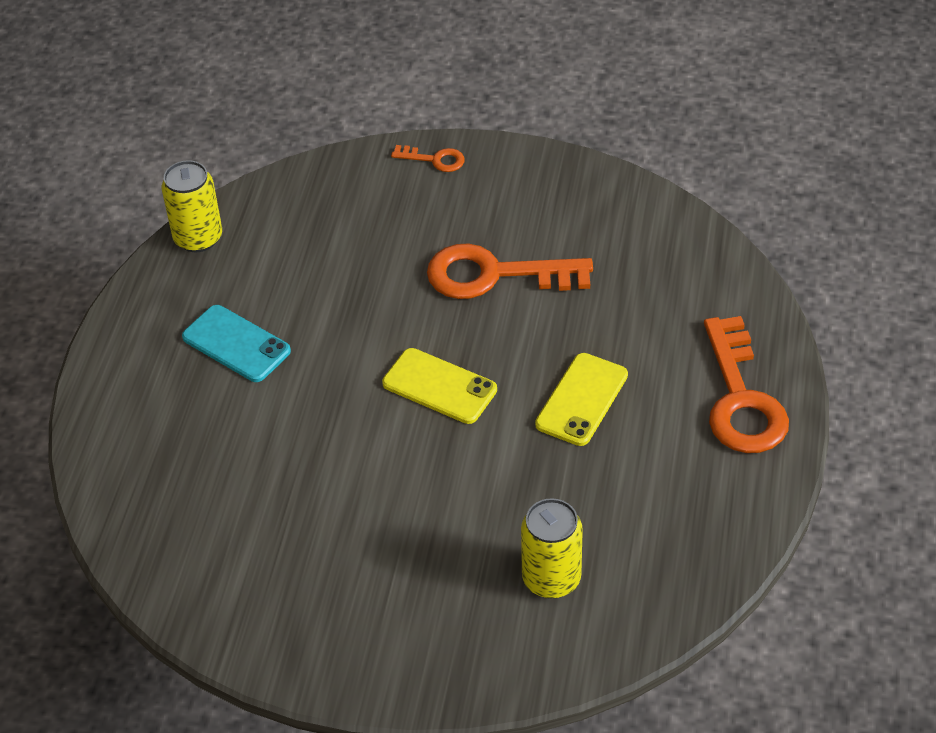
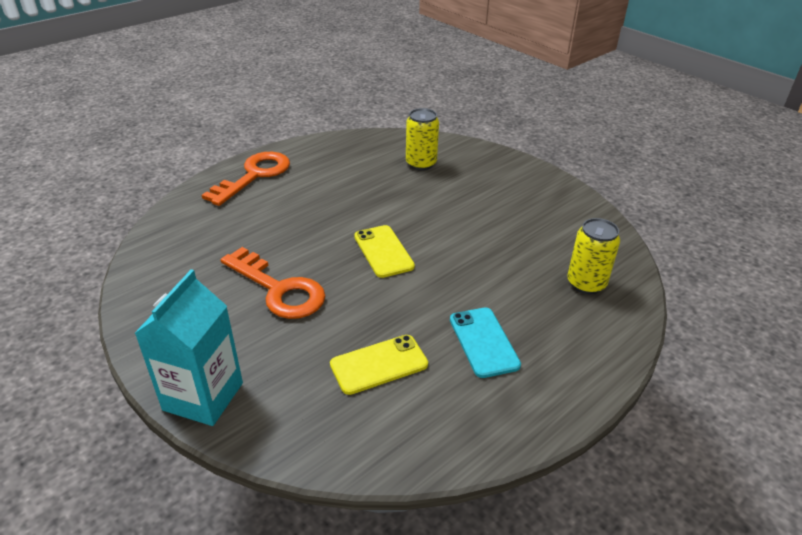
camera: 145 degrees left, 10 degrees down
(198, 238) = (448, 449): yellow can -> yellow can (586, 283)
(434, 159) = (203, 396): orange key -> turquoise carton
(582, 400) = (321, 210): yellow phone -> yellow phone (379, 364)

